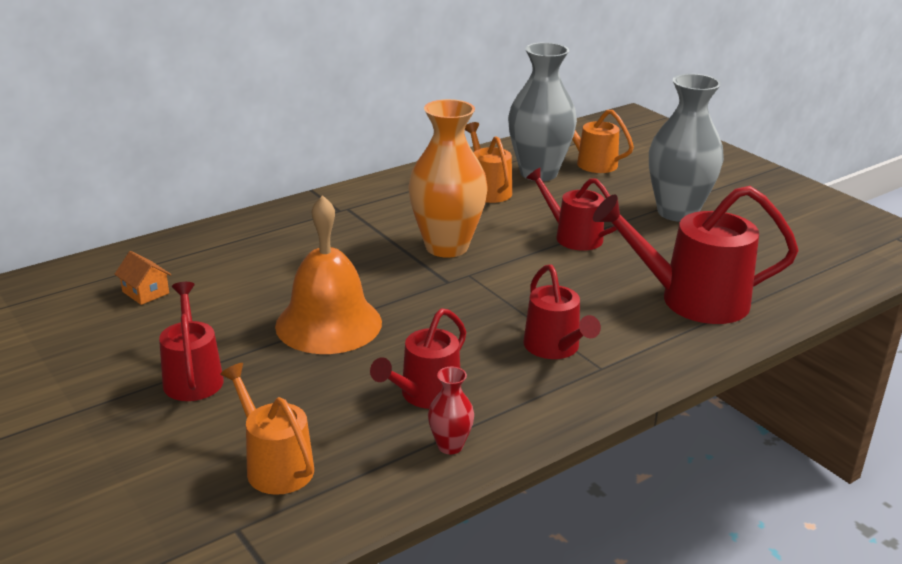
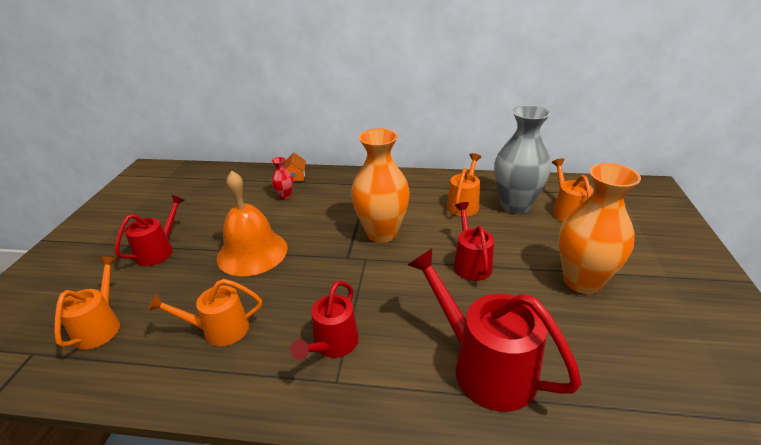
camera: 45 degrees right, 5 degrees up
(145, 292) = (216, 194): orange house -> orange house (295, 176)
(425, 395) = (219, 330): red watering can -> orange watering can
(450, 446) = (174, 376): red vase -> red vase (285, 196)
(677, 212) = (582, 281): grey vase -> orange vase

